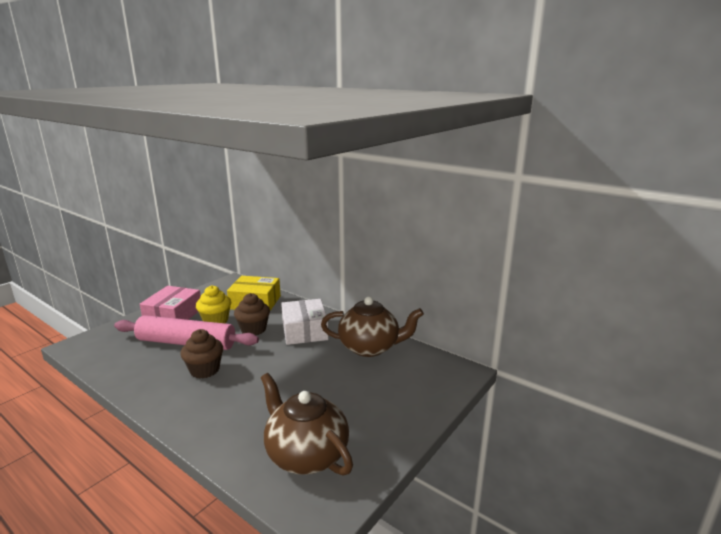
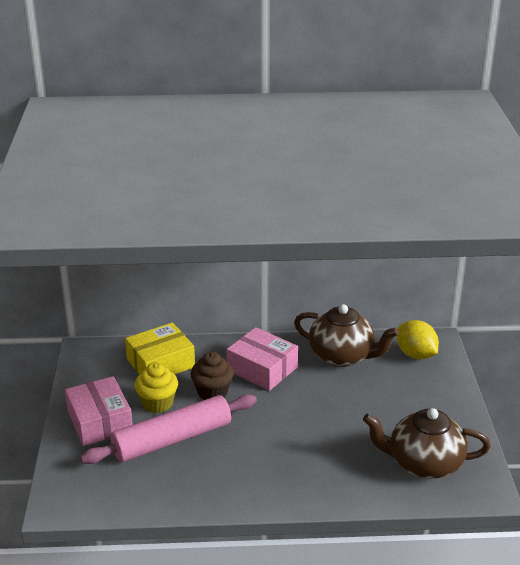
camera: 40 degrees left, 10 degrees up
(205, 370) = (239, 452): brown cupcake -> none
(304, 330) = (262, 369): white box -> pink box
(370, 347) = (342, 356): brown teapot -> brown teapot turned 60 degrees clockwise
(429, 372) = (416, 354): none -> yellow lemon

